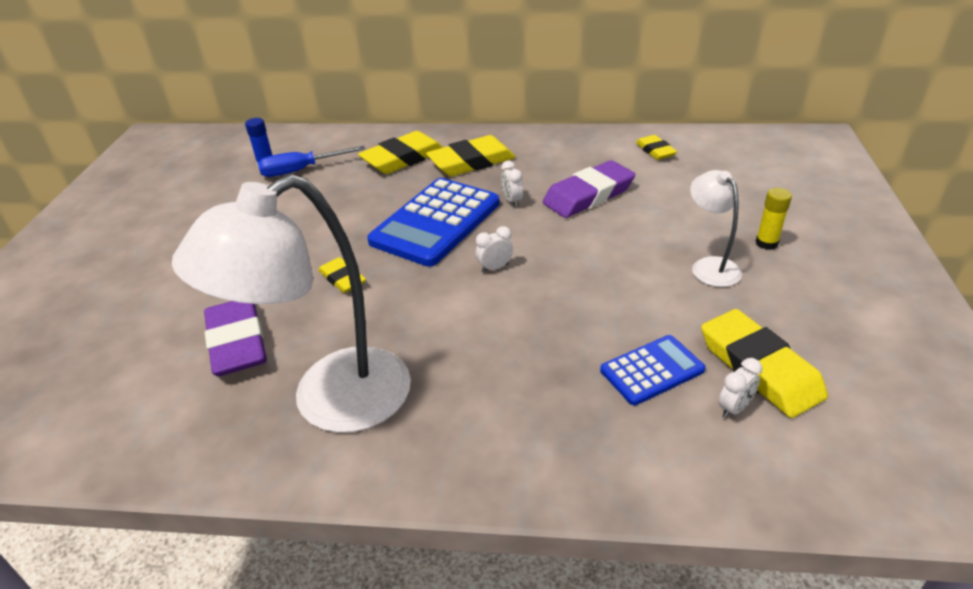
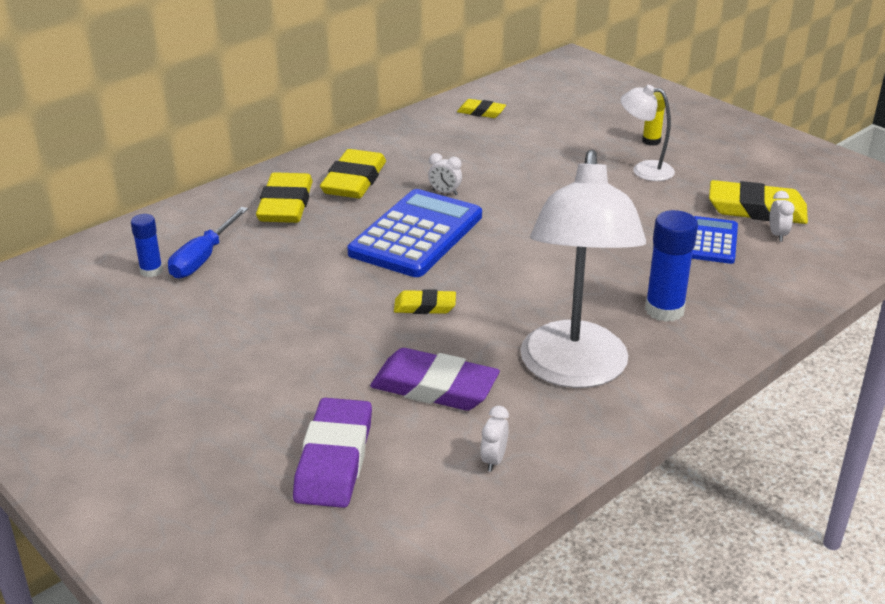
camera: 50 degrees left, 5 degrees down
(435, 222) = (416, 235): blue calculator -> blue calculator turned 135 degrees counterclockwise
(489, 404) = (664, 310): none -> blue glue stick
(495, 268) = (520, 240): white clock -> white clock (493, 460)
(588, 195) = (492, 163): purple eraser -> purple eraser (334, 459)

